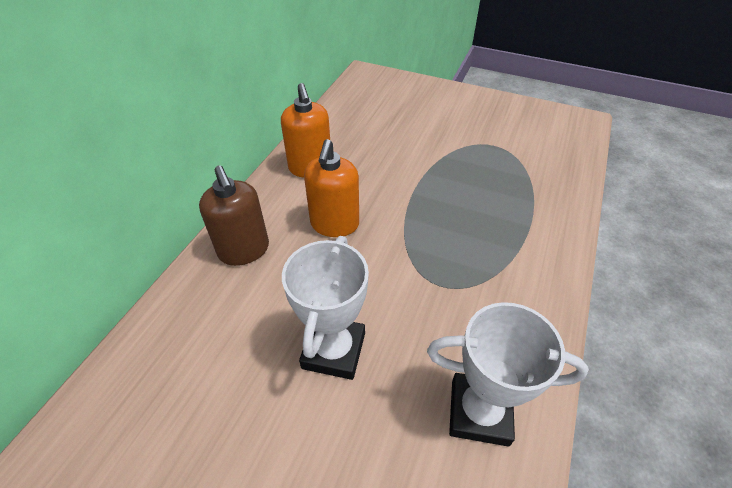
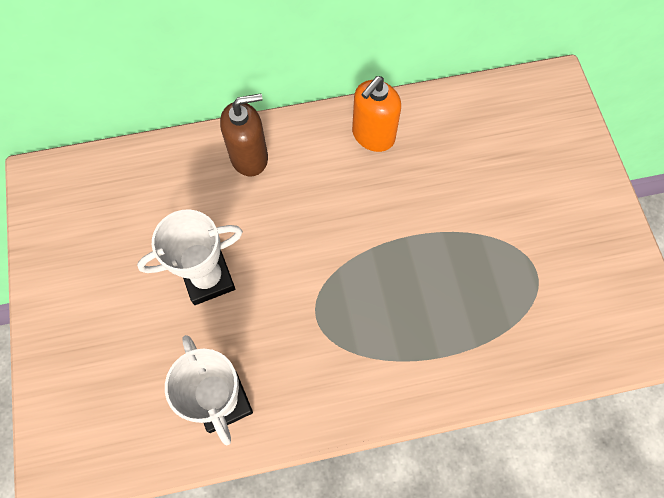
camera: 55 degrees right, 20 degrees up
(244, 250) = (249, 157): brown soap dispenser -> brown soap dispenser turned 135 degrees counterclockwise
(334, 224) = (322, 200): orange soap dispenser -> none

